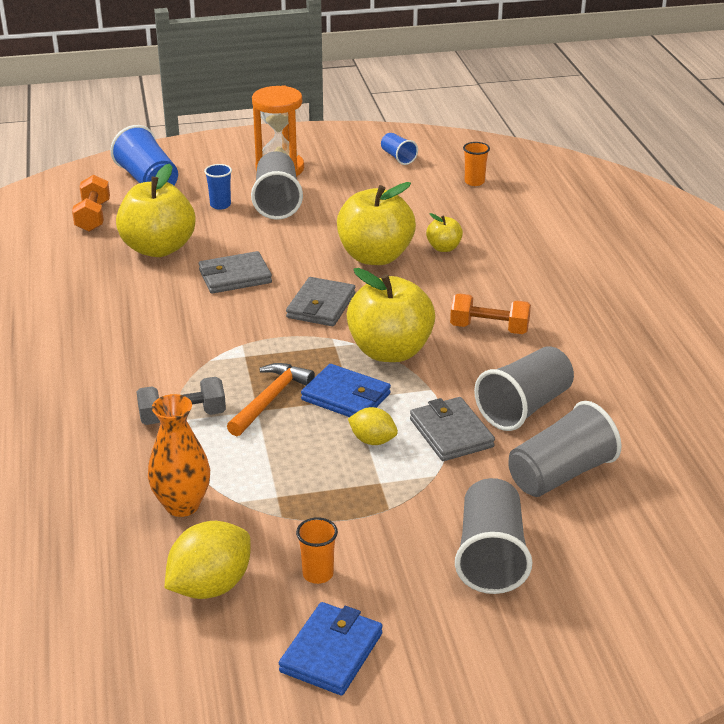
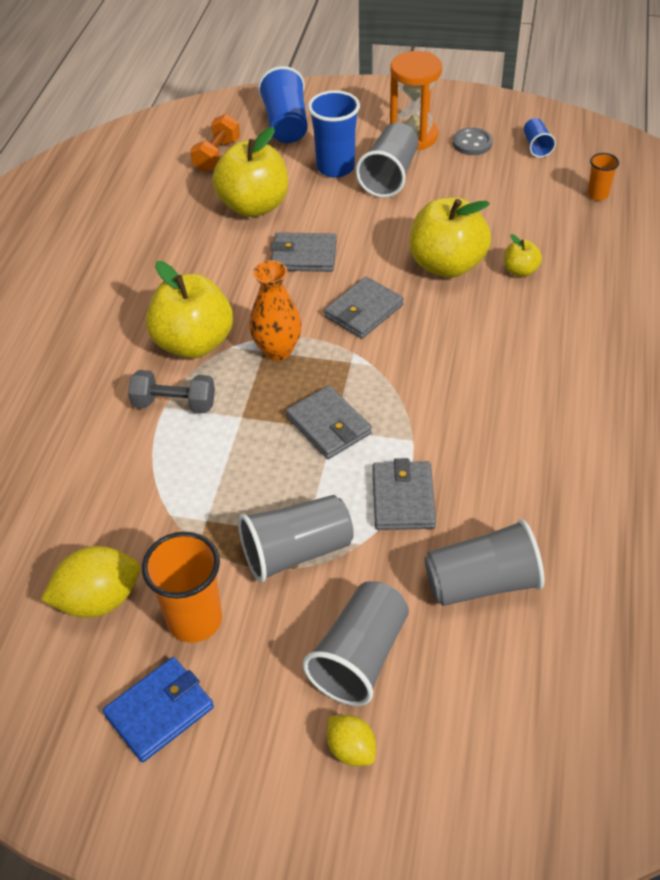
camera: 25 degrees right, 15 degrees up
(182, 505) = (122, 503): orange vase -> orange vase (277, 350)
(220, 205) = (335, 168): blue cup -> blue cup, size x1.86
(270, 399) = (259, 408): orange hammer -> none
(318, 574) = (195, 620): orange cup -> orange cup, size x1.86
(338, 165) = (472, 143): none -> grey button
(346, 397) = (328, 425): blue wallet -> grey wallet
(372, 440) = (325, 484): yellow lemon -> yellow lemon (351, 749)
(390, 351) = (399, 383): yellow apple -> yellow apple (194, 343)
(489, 329) = (510, 383): orange dumbbell -> none
(524, 407) = (491, 490): grey cup -> grey cup (296, 551)

